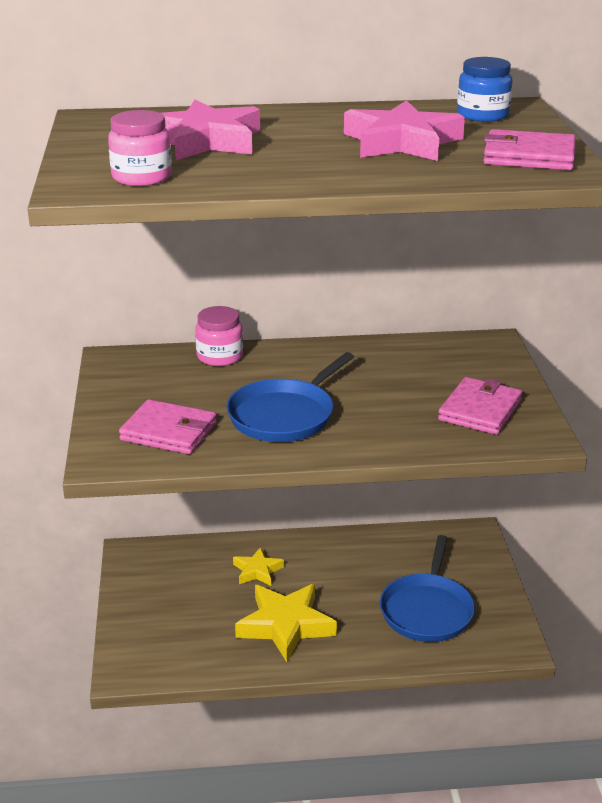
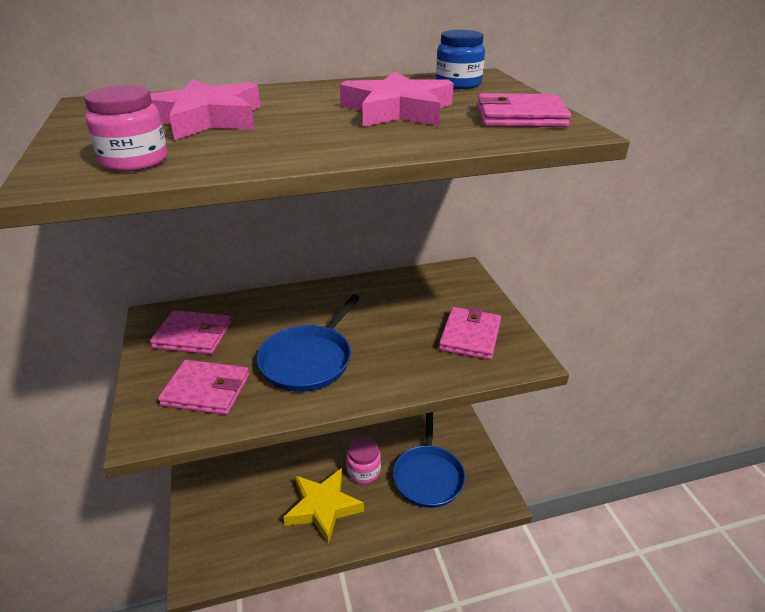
camera: 10 degrees left, 5 degrees up
(156, 381) = (193, 335): none -> pink wallet
(220, 356) = (247, 305): pink jar -> pink jar (363, 471)
(257, 571) = (295, 457): yellow star -> none

